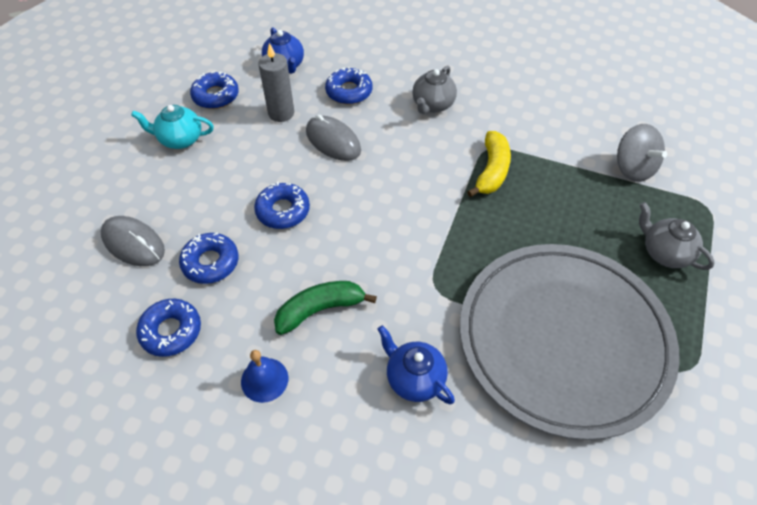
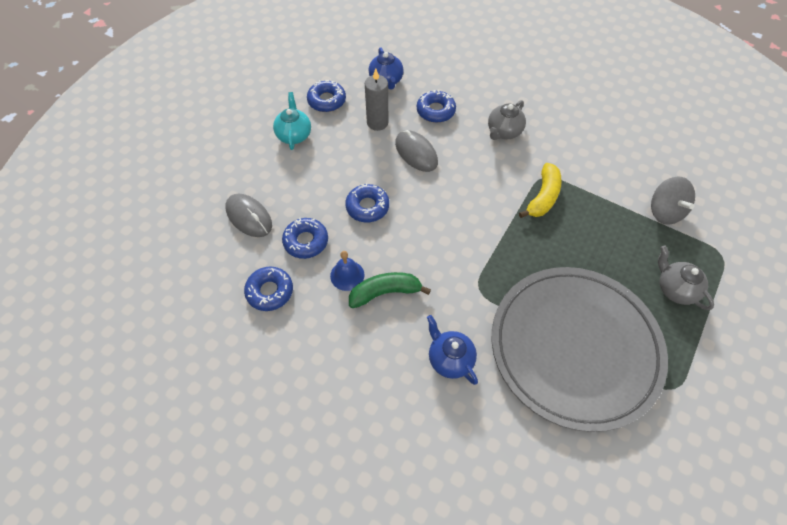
camera: 10 degrees right, 5 degrees up
(180, 139) = (294, 135): turquoise teapot -> turquoise teapot turned 75 degrees clockwise
(264, 379) = (335, 341): blue bell -> blue bell (347, 275)

